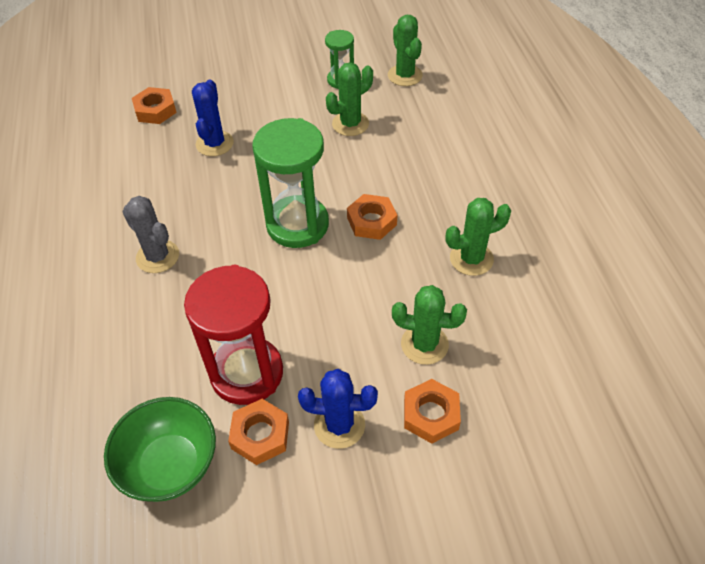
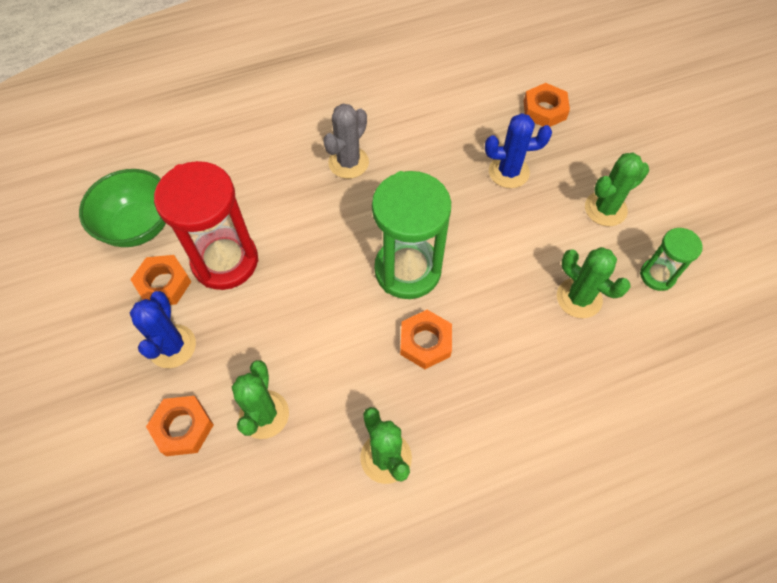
camera: 80 degrees right, 10 degrees up
(405, 75) = (695, 350): green cactus -> green cactus (605, 209)

